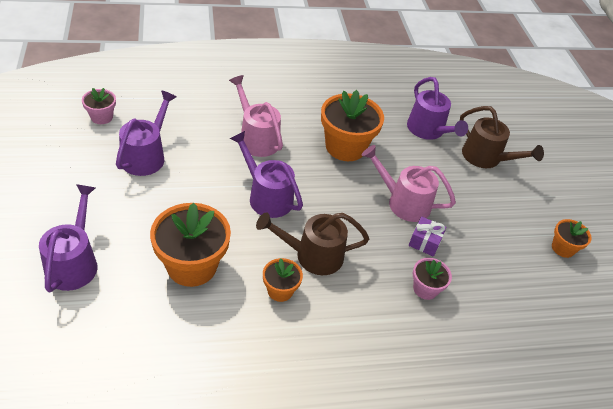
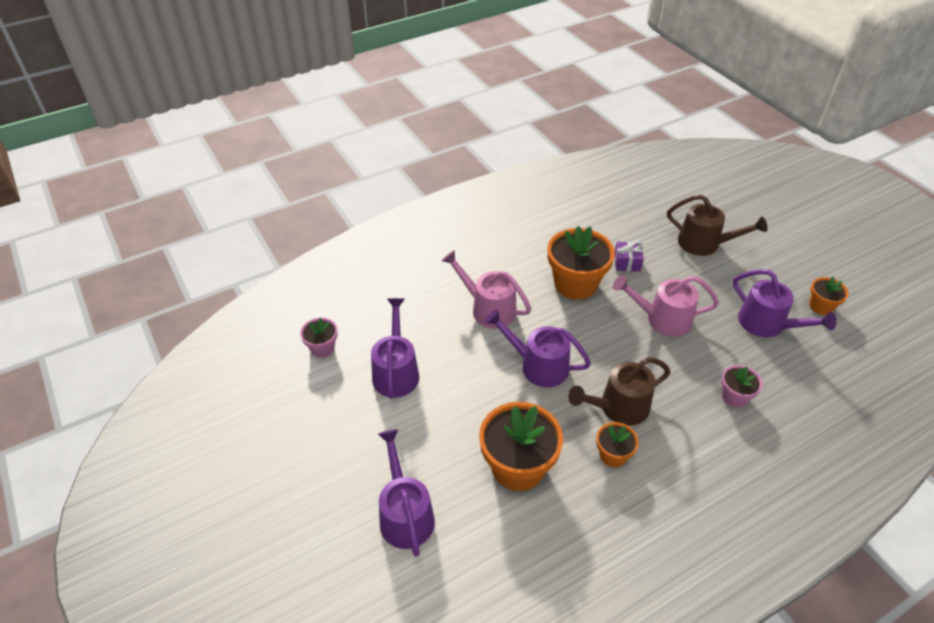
camera: 15 degrees left, 0 degrees up
(425, 242) = (705, 351): purple gift -> purple gift (627, 262)
(428, 131) = (638, 236): purple watering can -> purple watering can (767, 325)

